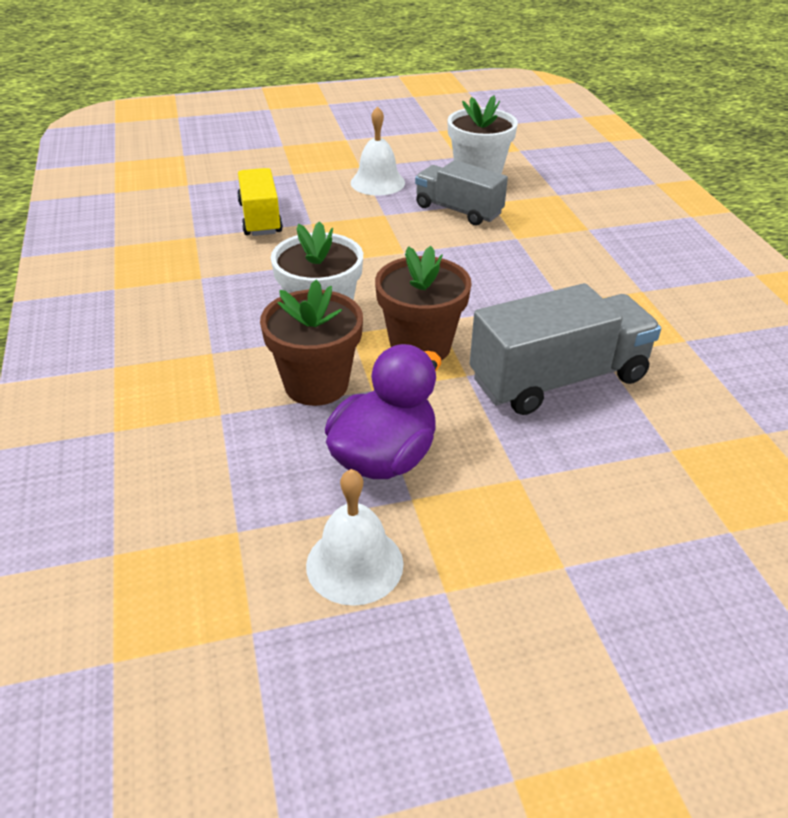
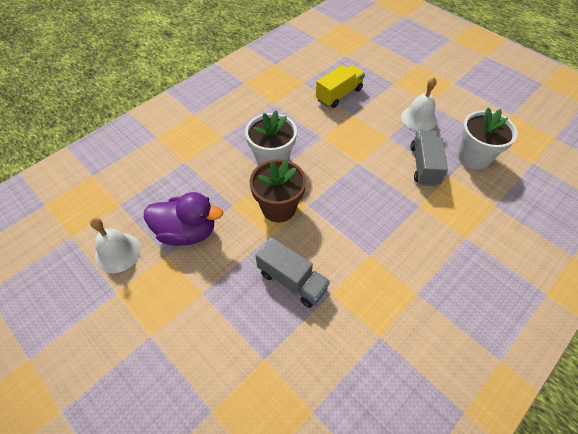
camera: 60 degrees right, 15 degrees up
(316, 384) = (223, 183): brown flower pot -> none
(558, 379) = (292, 280): grey truck -> grey truck, size x0.66

